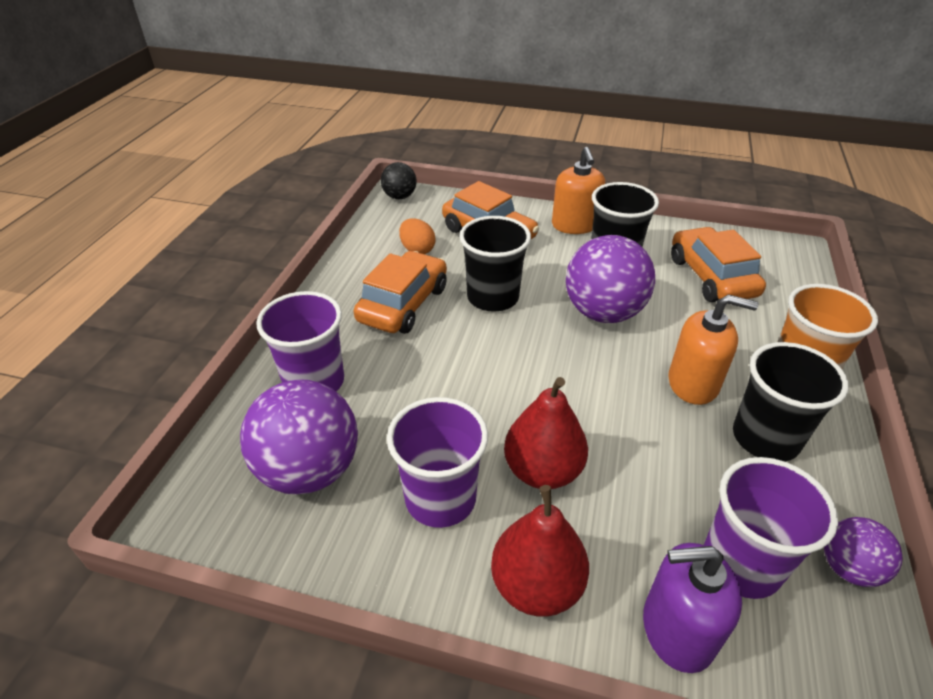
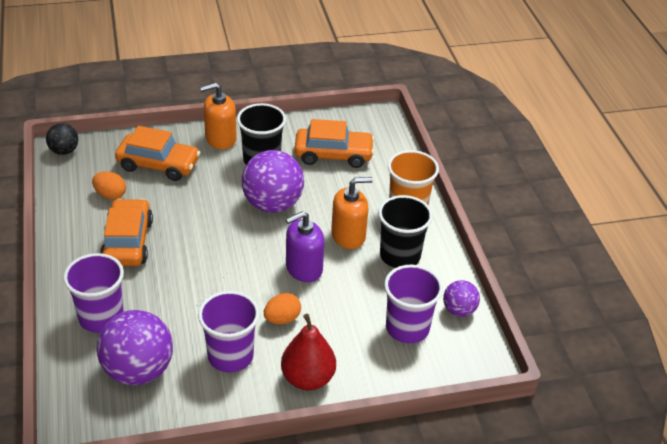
camera: 30 degrees left, 0 degrees up
(493, 297) = (190, 216): black cup -> none
(542, 470) = (282, 319): red pear -> orange egg
(574, 225) = (220, 139): orange soap dispenser -> orange soap dispenser turned 105 degrees clockwise
(677, 630) = (386, 370): purple soap dispenser -> purple soap dispenser (303, 268)
(711, 277) = (333, 155): orange car -> orange car turned 135 degrees clockwise

